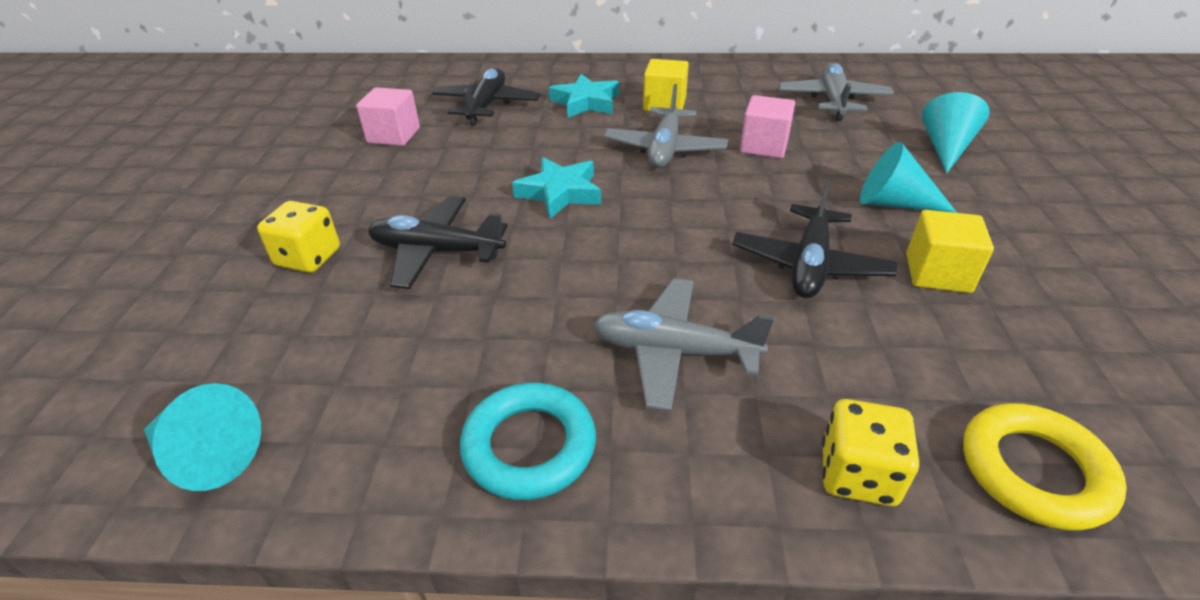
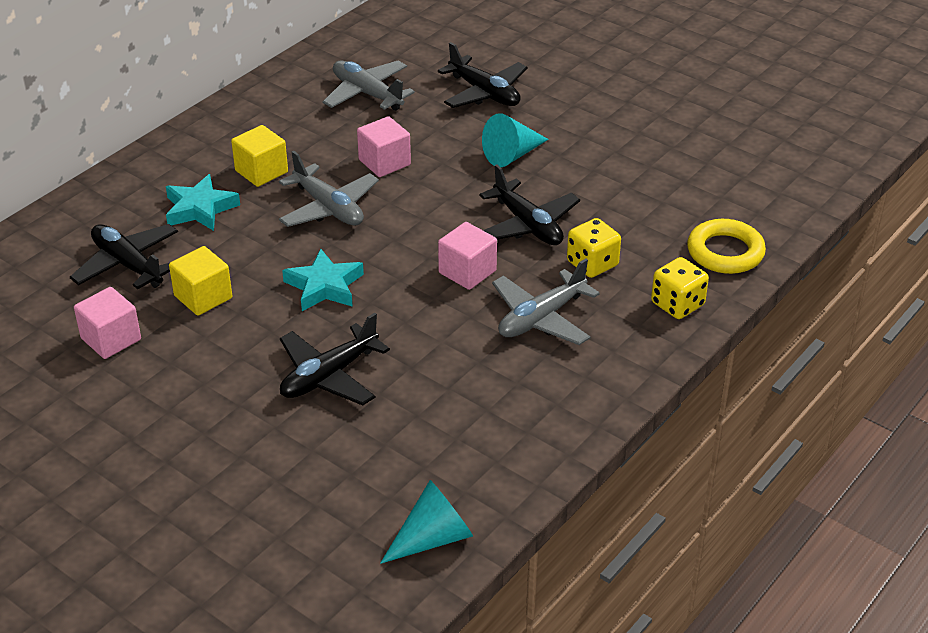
camera: 55 degrees left, 0 degrees up
(308, 257) = (260, 443): yellow dice -> yellow dice (592, 264)
(529, 446) = (554, 405): turquoise ring -> none
(682, 261) = (467, 272): none -> pink cube
(937, 273) = (586, 185): yellow cube -> yellow cube (203, 297)
(945, 148) = (484, 93): turquoise cone -> black plane

